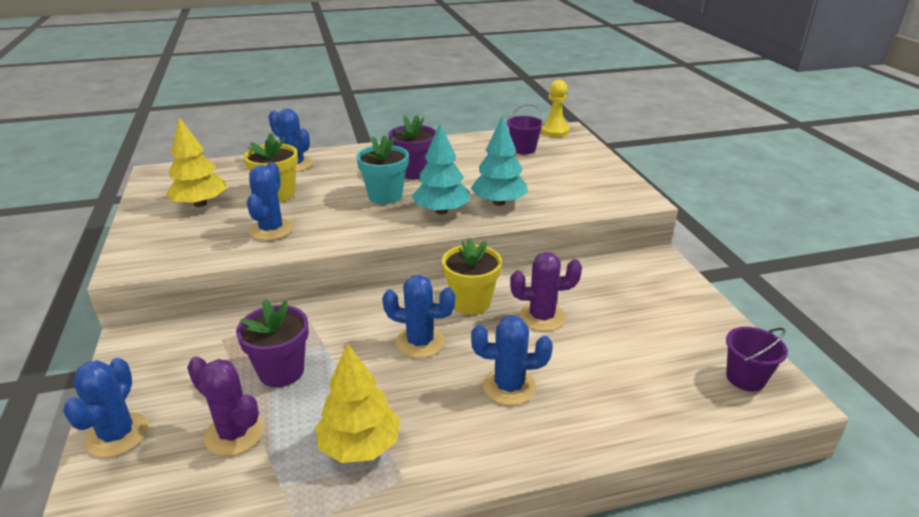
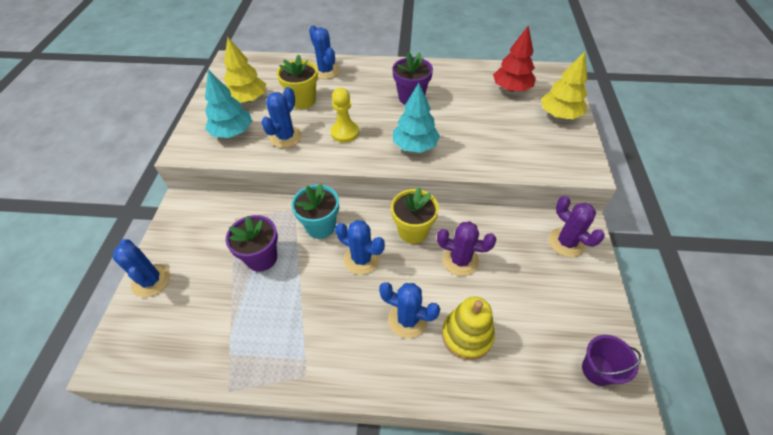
camera: 20 degrees right, 20 degrees up
(117, 435) = (151, 281): blue cactus -> blue cactus turned 60 degrees counterclockwise
(234, 433) = (216, 302): purple cactus -> purple cactus (566, 242)
(360, 446) = (288, 338): yellow tree -> yellow tree (559, 115)
(385, 196) = (379, 119): turquoise flower pot -> turquoise flower pot (320, 226)
(499, 202) = (464, 146): turquoise tree -> turquoise tree (232, 132)
(523, 149) = (511, 88): purple bucket -> red tree
(554, 131) = (548, 71): yellow pawn -> yellow pawn (345, 132)
(587, 384) = (467, 335): none -> yellow stacking toy

